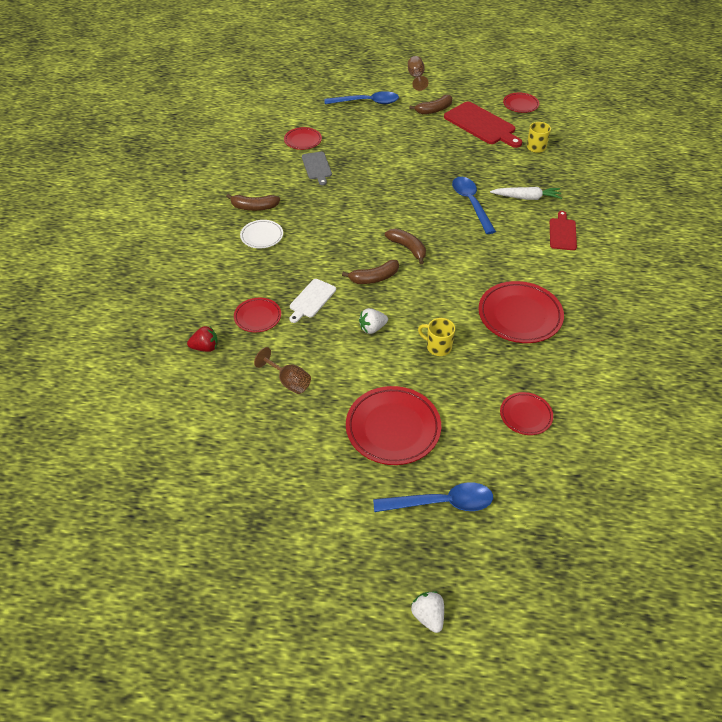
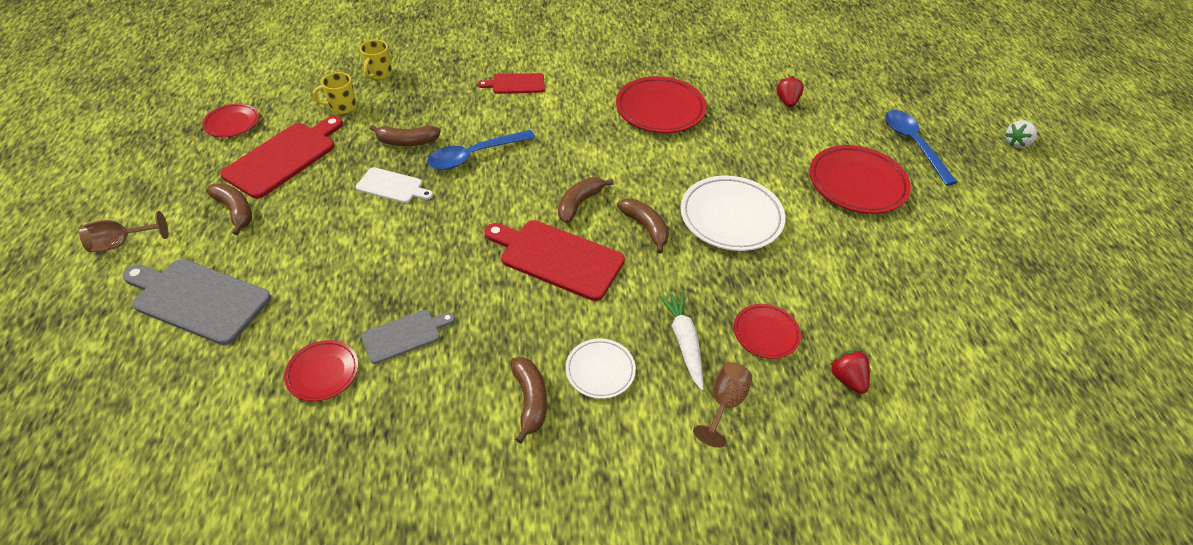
camera: 105 degrees left, 0 degrees up
(289, 381) = (849, 277): brown goblet -> brown goblet (724, 403)
(311, 300) = (709, 282): white cutting board -> white cutting board (392, 186)
(357, 231) = (557, 258): none -> red cutting board
(367, 102) = (198, 299): blue spoon -> grey cutting board
(372, 328) = (731, 217): white strawberry -> white plate
(438, 347) = (733, 163): yellow mug -> yellow mug (379, 74)
(491, 174) = (407, 142): none -> brown banana
(525, 415) = (787, 101): red plate -> red strawberry
(526, 198) = (454, 111): white carrot -> white carrot (684, 342)

